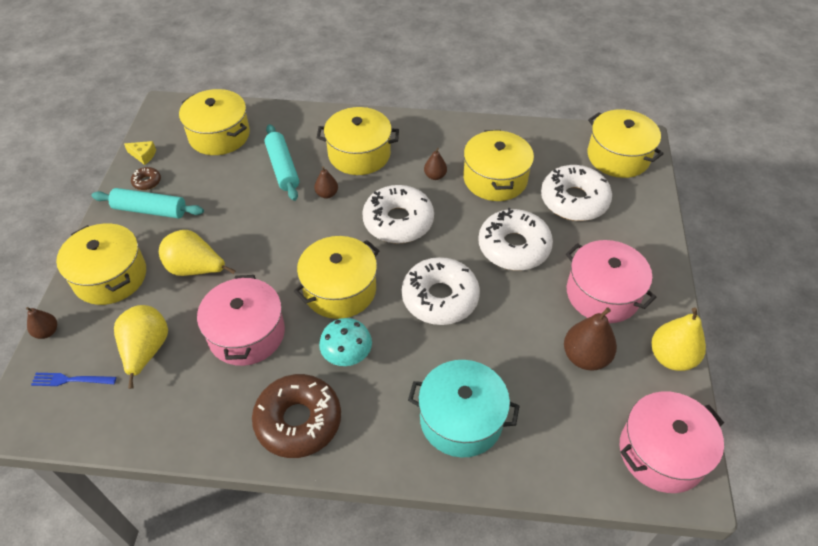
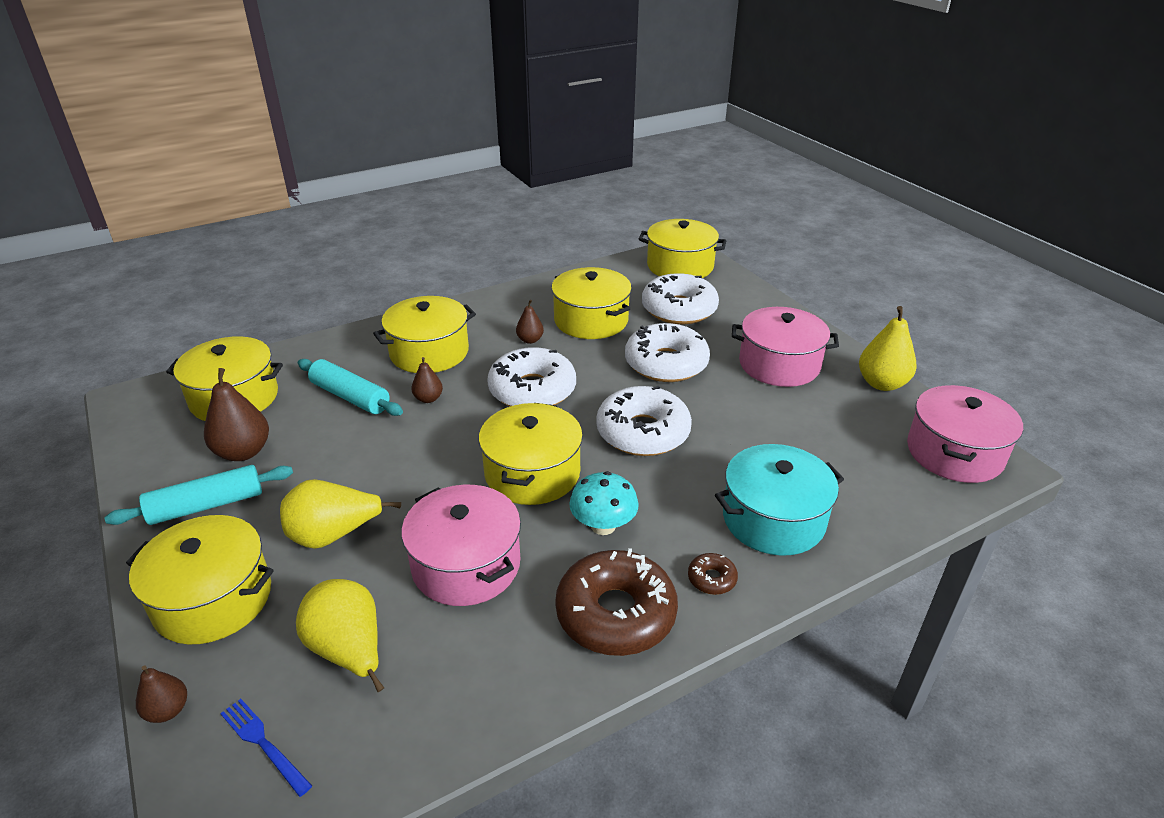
camera: 35 degrees left, 15 degrees down
(71, 380) = (264, 744): blue fork -> blue fork turned 75 degrees clockwise
(143, 155) = (141, 456): yellow cheese -> none
(147, 182) = (173, 480): brown donut -> brown donut (712, 579)
(585, 357) = (819, 416): brown pear -> brown pear (243, 452)

